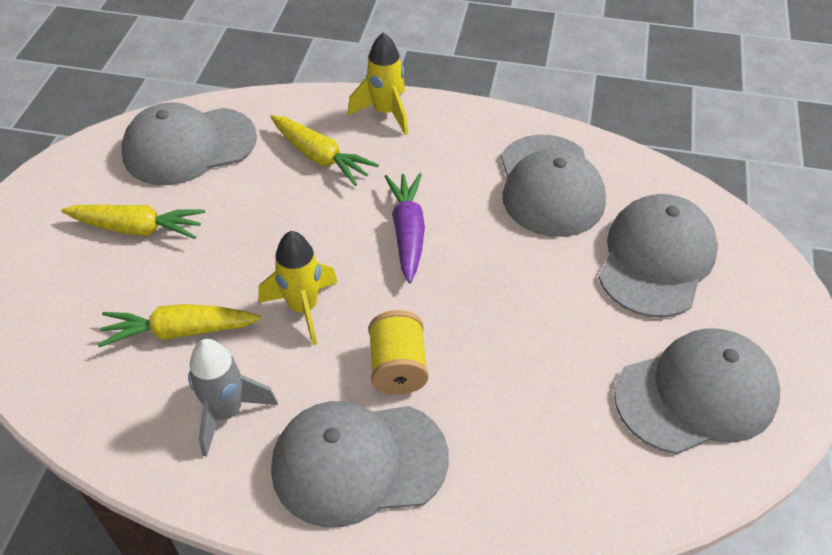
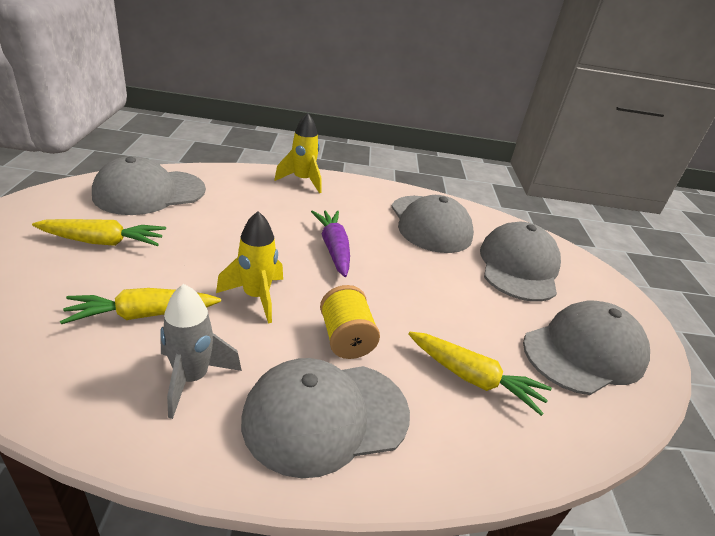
camera: 15 degrees left, 15 degrees down
(320, 157) = (257, 203): yellow carrot -> yellow carrot (473, 378)

